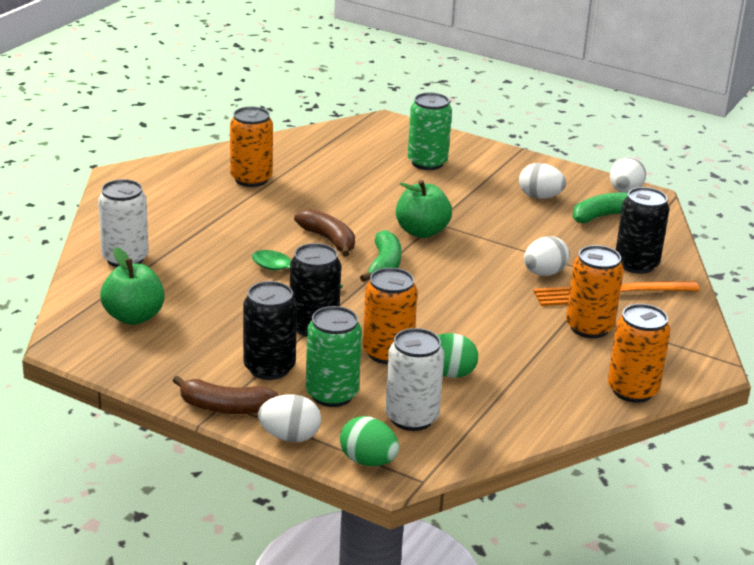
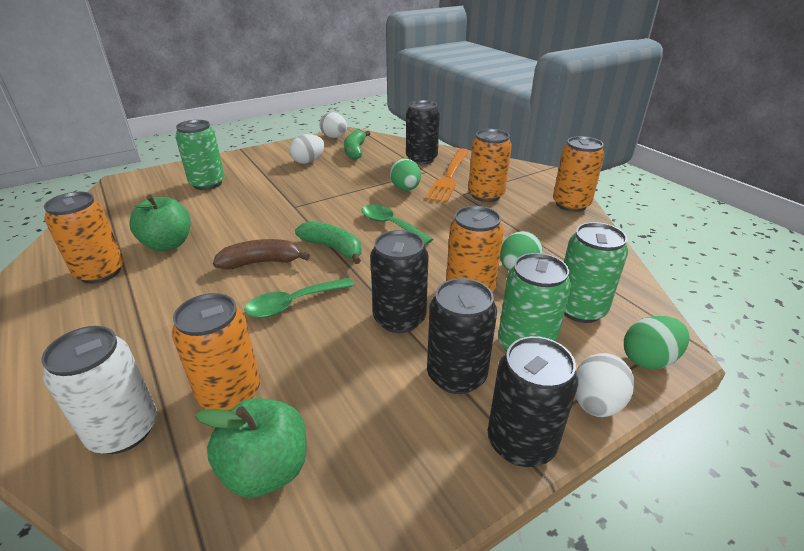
camera: 60 degrees left, 5 degrees up
(180, 282) = (230, 393): none -> orange can
(224, 407) = (521, 442): brown banana -> black can
(411, 418) = (580, 309): white can -> green can
(422, 231) = (301, 216): green apple -> green apple (168, 244)
(456, 284) = (391, 225): none -> green spoon
(544, 273) = (405, 189): white egg -> green egg

